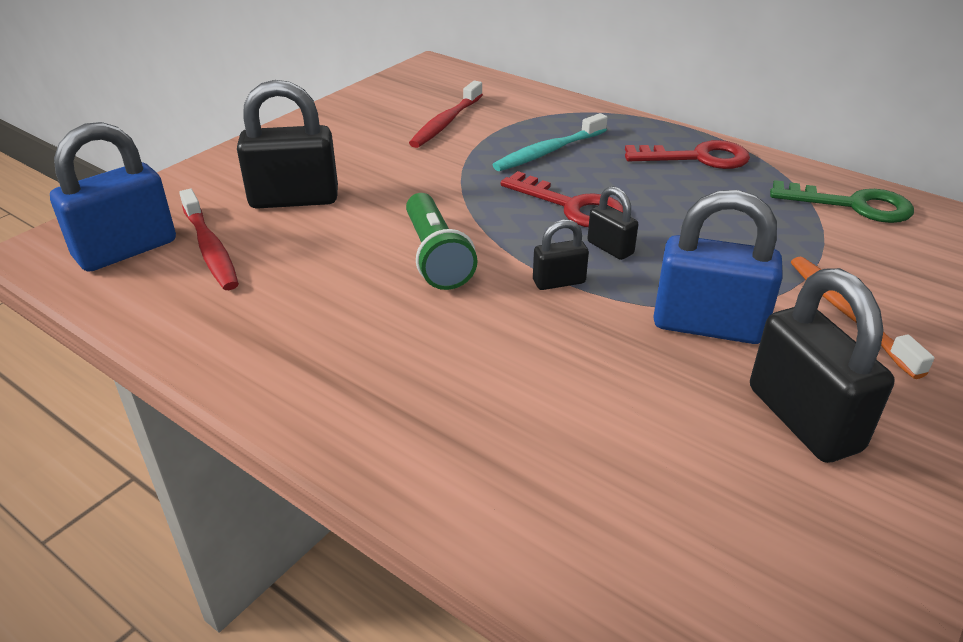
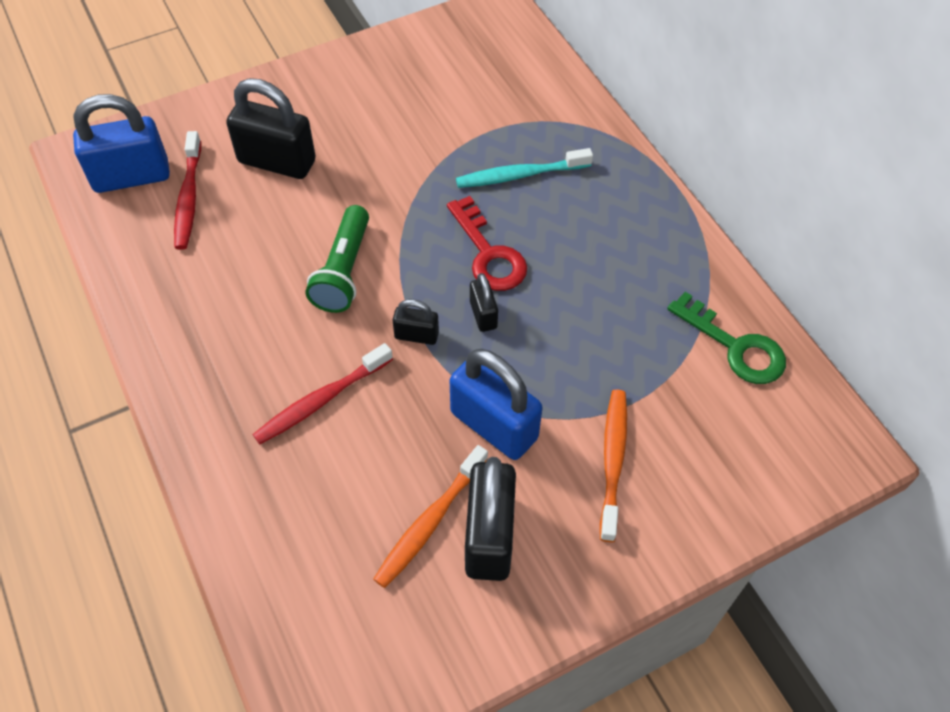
camera: 25 degrees right, 20 degrees up
(446, 122) = (458, 102): red toothbrush -> red toothbrush (321, 400)
(698, 158) = (648, 232): red key -> none
(729, 430) = (430, 522): none -> orange toothbrush

